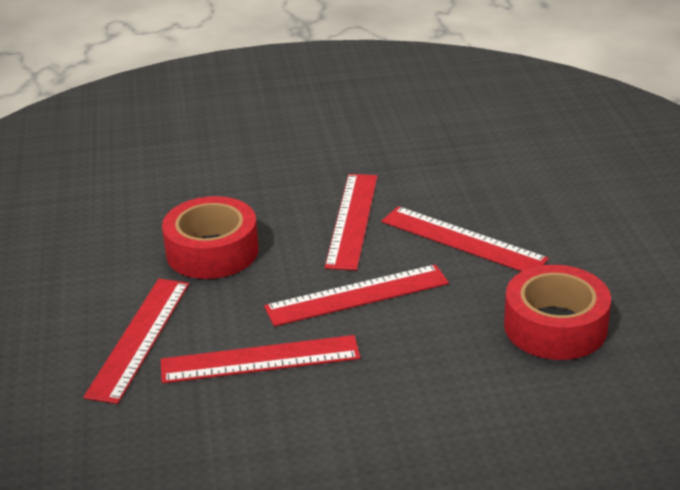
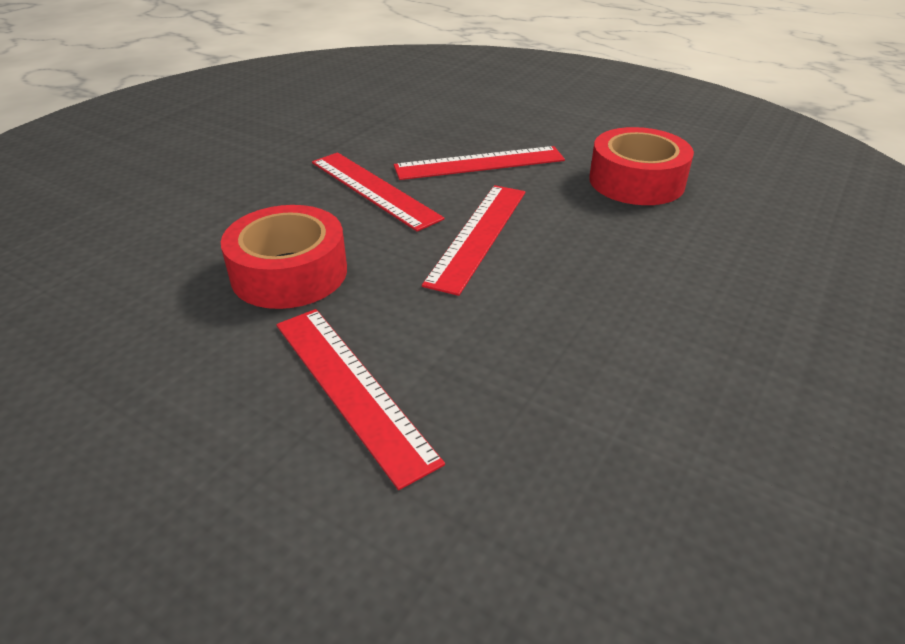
camera: 50 degrees left, 5 degrees up
(260, 359) = (497, 328): red ruler -> none

